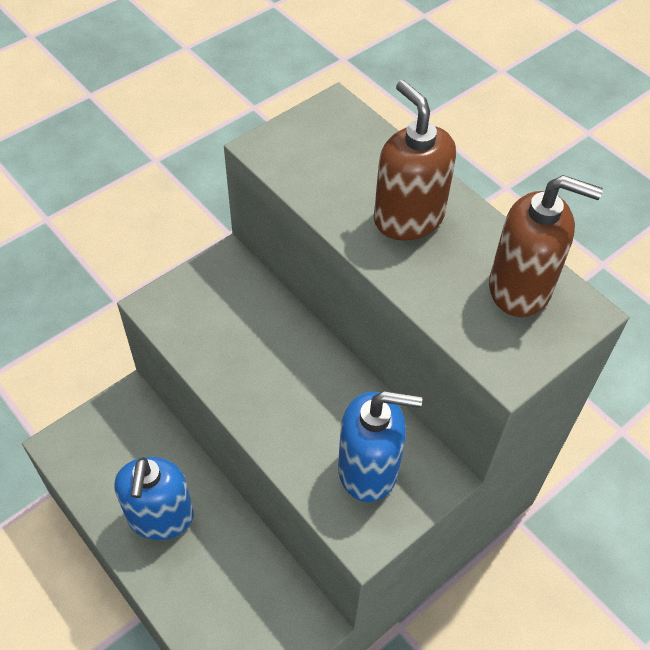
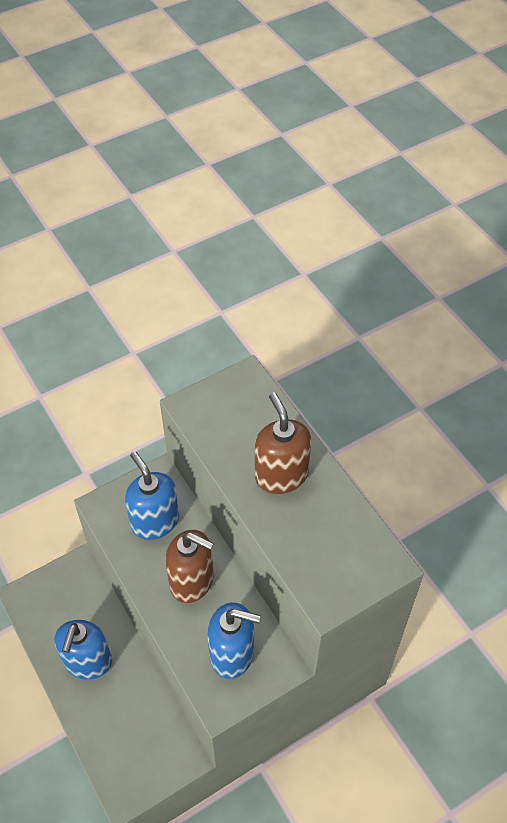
camera: 10 degrees right, 0 degrees up
(232, 316) = (155, 521): none -> blue soap dispenser
(520, 288) = (349, 541): brown soap dispenser -> brown soap dispenser (192, 581)

